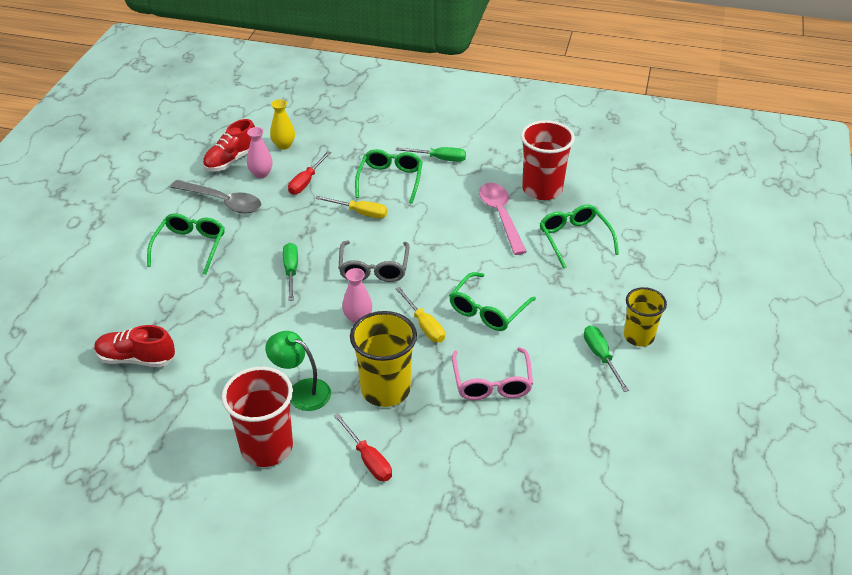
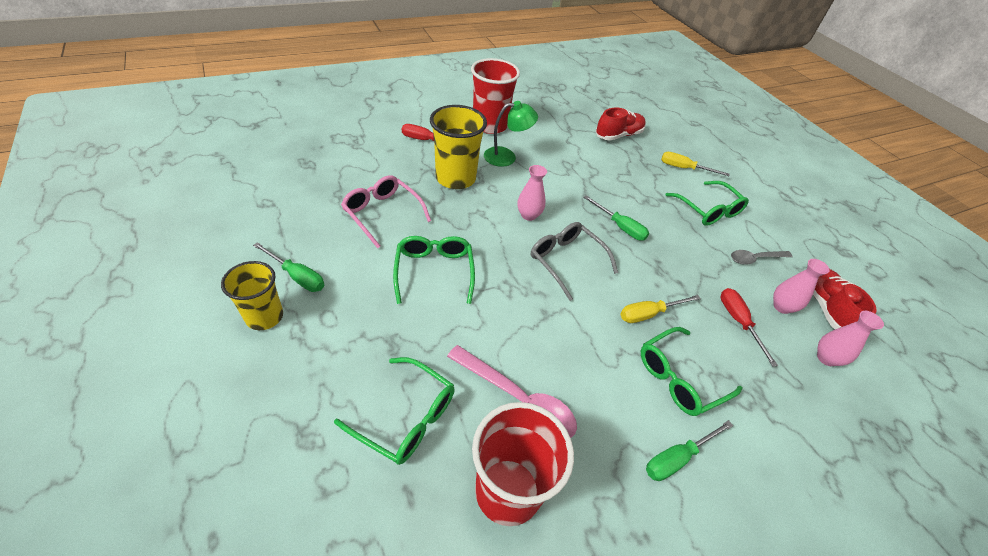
camera: 135 degrees right, 5 degrees up
(223, 202) = (755, 259): grey spoon -> grey spoon, size x0.64
(284, 145) = (826, 358): yellow vase -> pink vase
(390, 180) = (679, 378): green glasses -> green glasses turned 90 degrees clockwise
(424, 325) = (474, 233): yellow screwdriver -> yellow screwdriver (684, 168)

